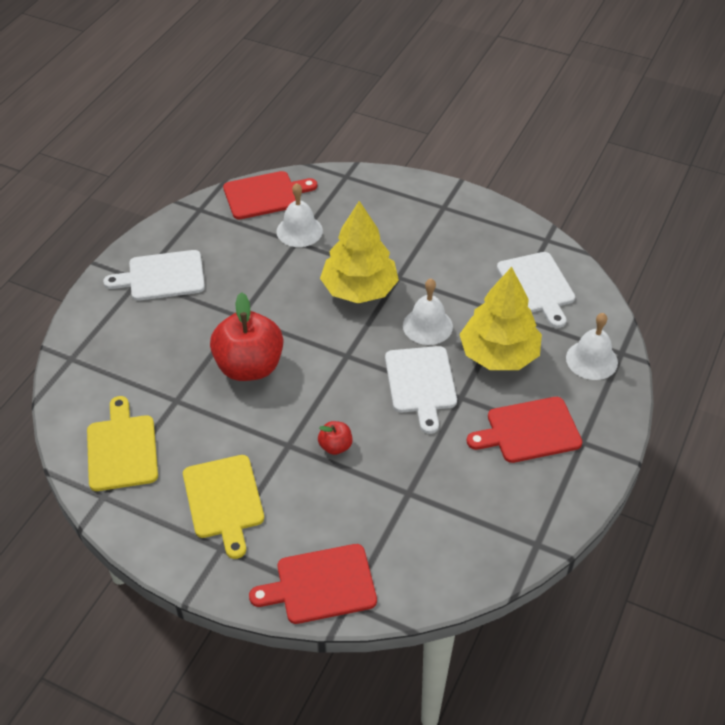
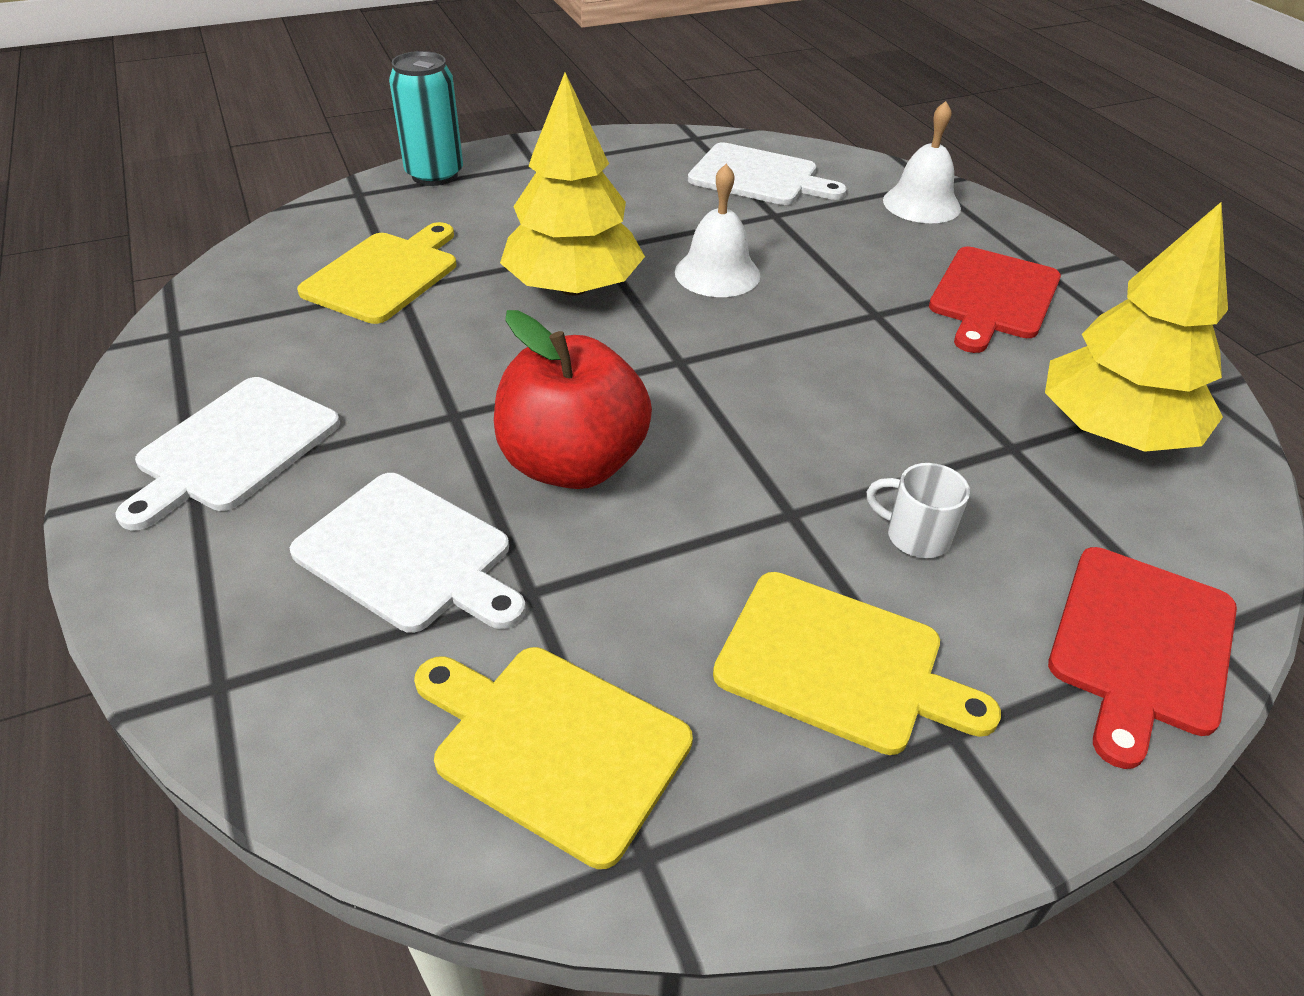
camera: 50 degrees left, 5 degrees down
(265, 195) = (265, 265): red cutting board -> none
(299, 231) = (384, 275): white bell -> yellow cutting board
(314, 488) = (915, 536): none -> white mug
(335, 446) = (848, 466): red apple -> none
(390, 185) = (434, 175): none -> turquoise can
(421, 383) = (813, 330): white cutting board -> white cutting board (409, 555)
(499, 354) = (836, 252): yellow tree -> yellow tree (1114, 431)

